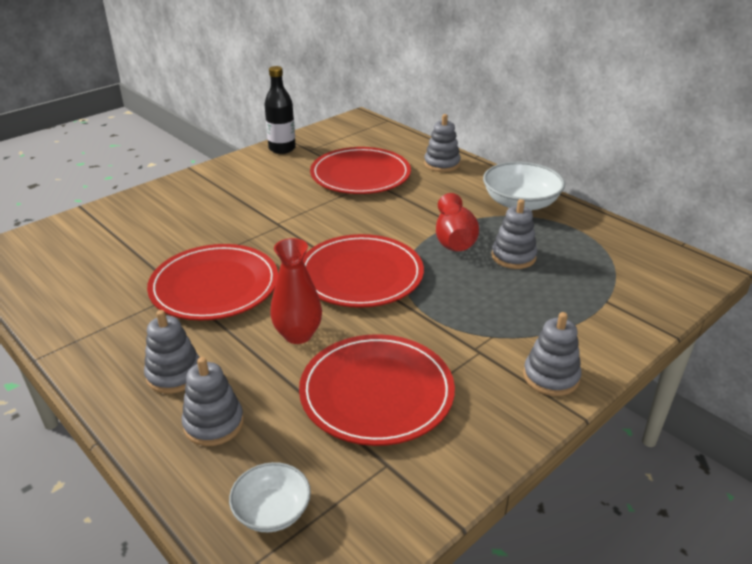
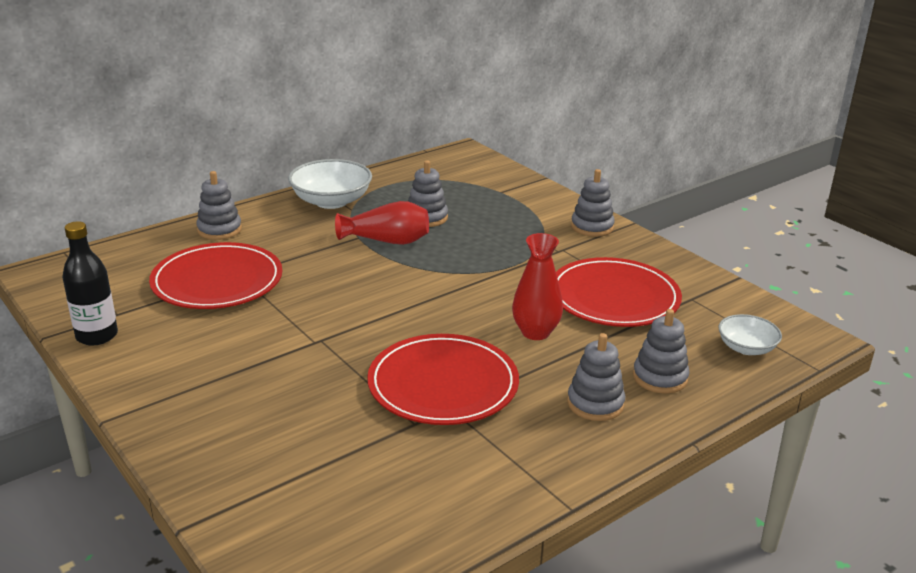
camera: 85 degrees left, 5 degrees down
(361, 275) = (440, 294): red plate -> none

